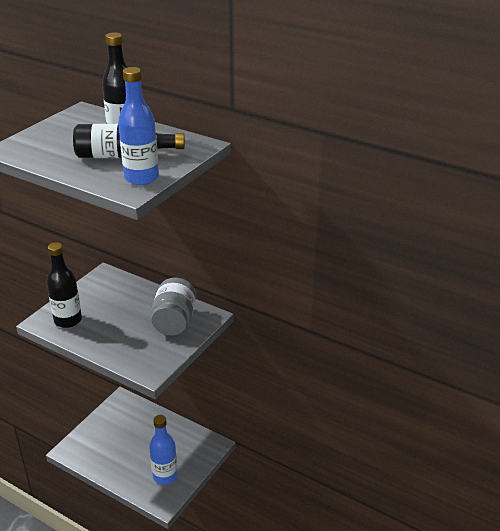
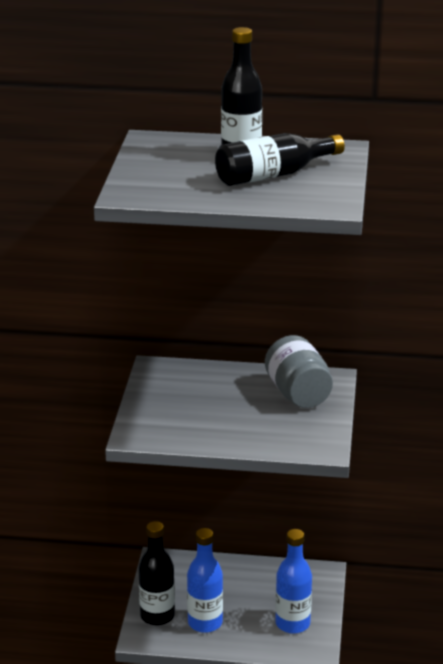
camera: 25 degrees left, 5 degrees down
(68, 320) = (166, 426): black bottle -> black bottle (157, 616)
(141, 178) = (326, 192): blue bottle -> blue bottle (205, 623)

